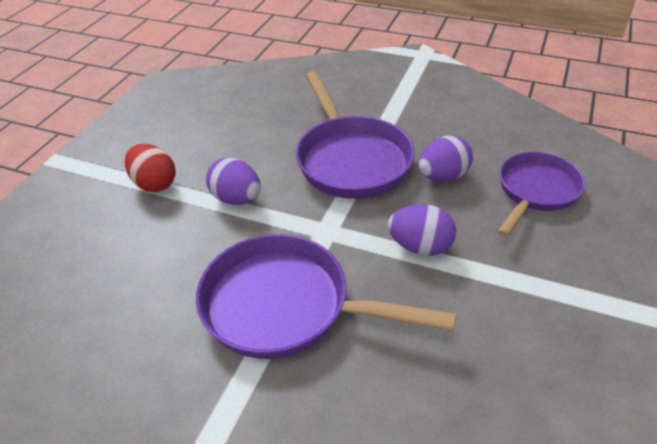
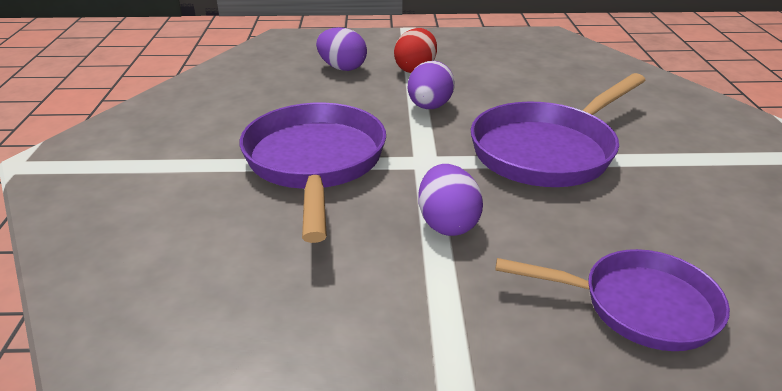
camera: 65 degrees right, 10 degrees down
(443, 176) = (585, 218): purple egg -> purple egg (342, 68)

